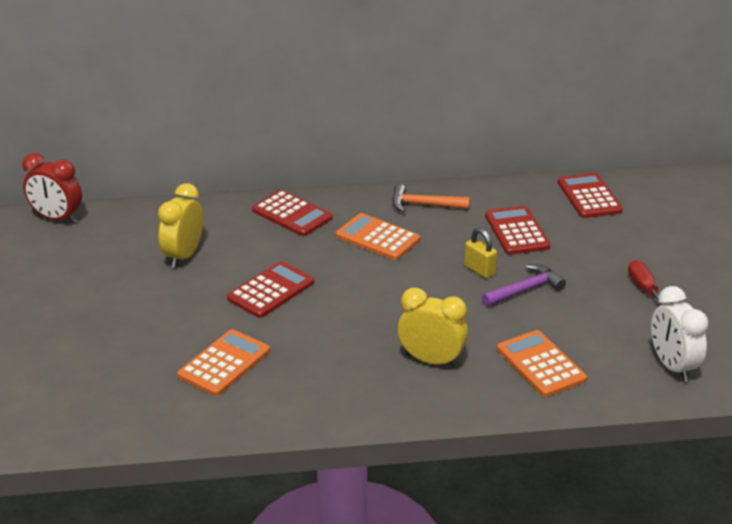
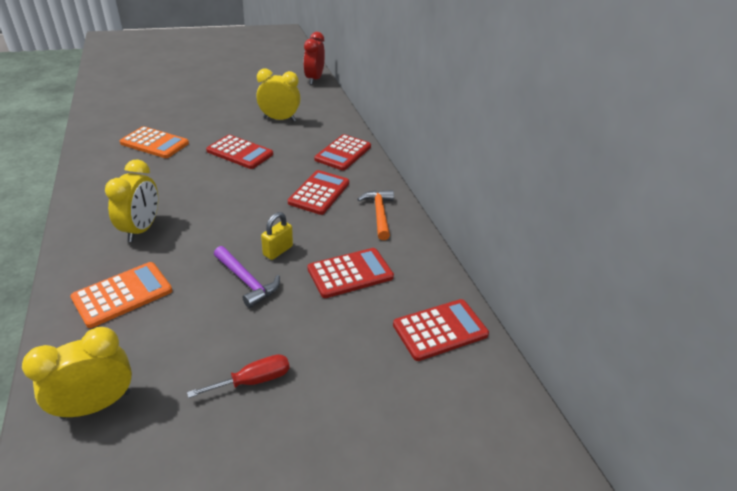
camera: 75 degrees right, 5 degrees up
(377, 238) = (319, 193): orange calculator -> red calculator
(672, 366) = (96, 404): white clock -> yellow clock

